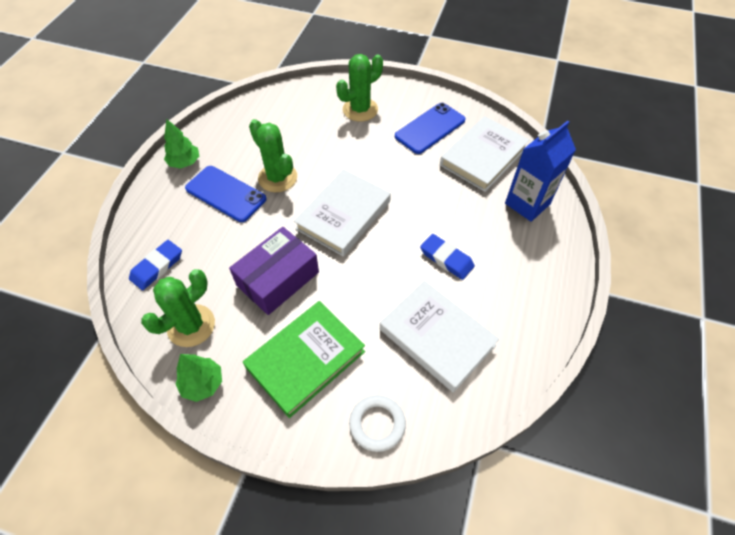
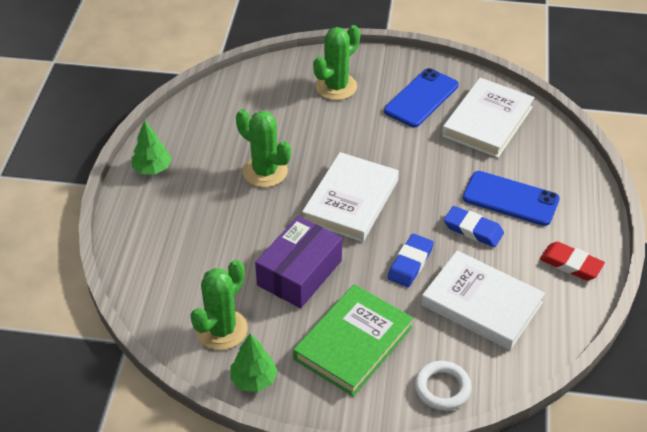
camera: 10 degrees left, 10 degrees down
(157, 267) = (162, 279): blue eraser -> blue eraser (410, 263)
(226, 194) = (212, 196): blue phone -> blue phone (510, 199)
(527, 204) = (545, 164): blue carton -> none
(531, 308) = (571, 264): none -> red eraser

